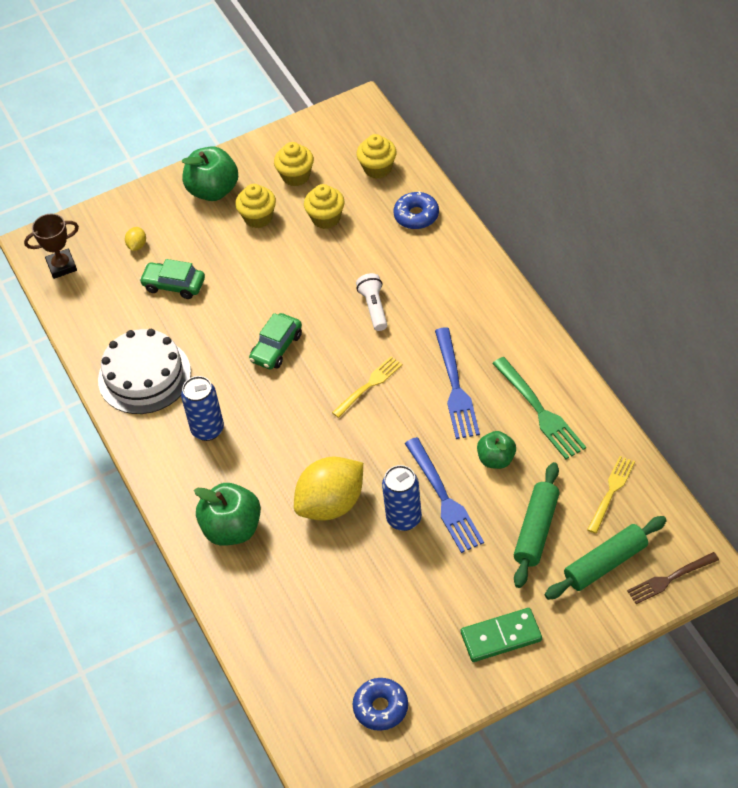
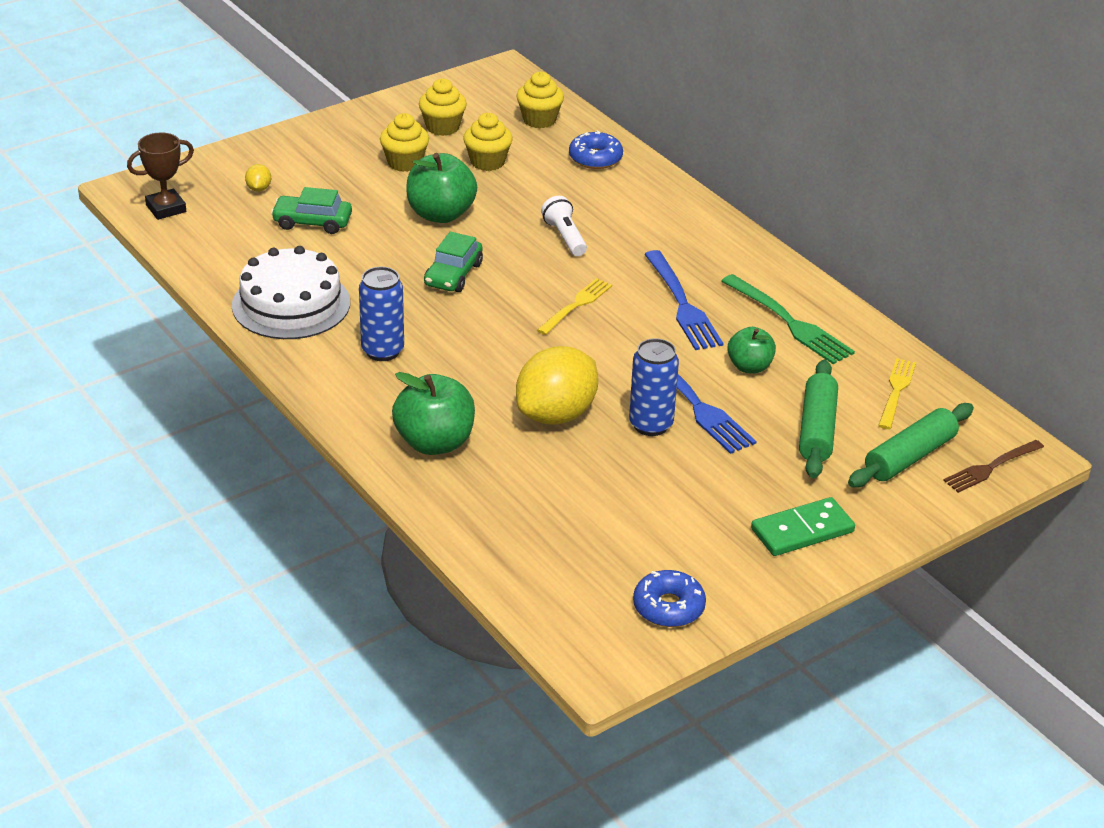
camera: 15 degrees left, 15 degrees down
(213, 190) = (344, 140): green apple -> green apple (440, 214)

